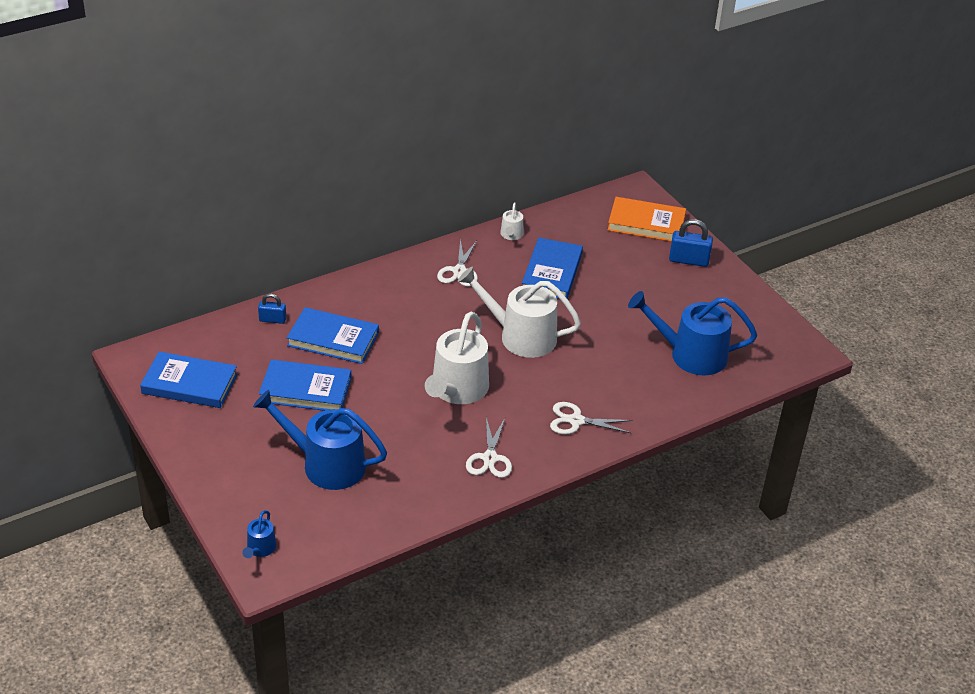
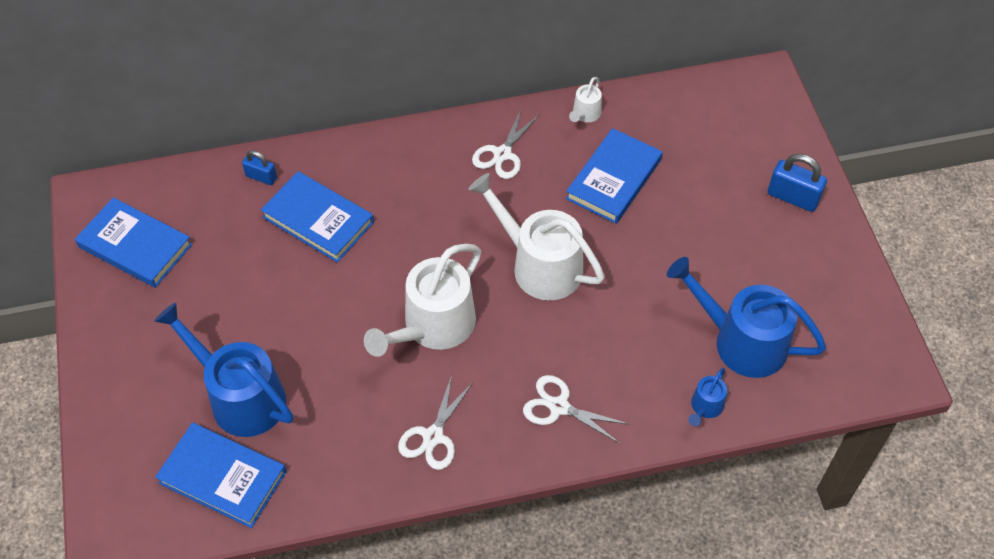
camera: 20 degrees right, 15 degrees up
(260, 549) = (120, 498): blue watering can -> blue watering can (705, 407)
(305, 390) = (259, 284): blue book -> blue book (223, 477)
(646, 223) = (759, 131): orange book -> none

